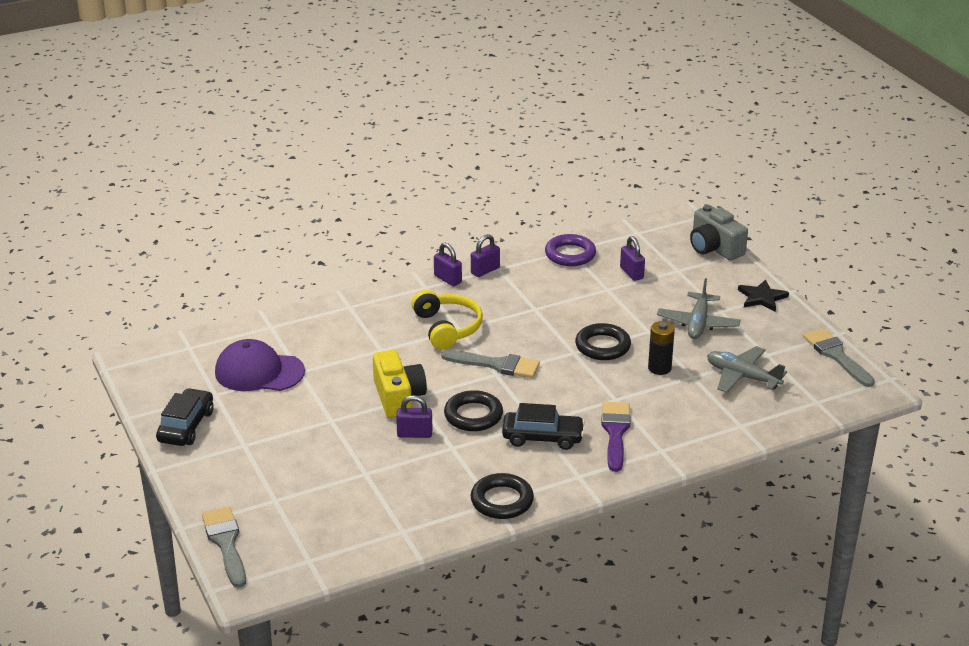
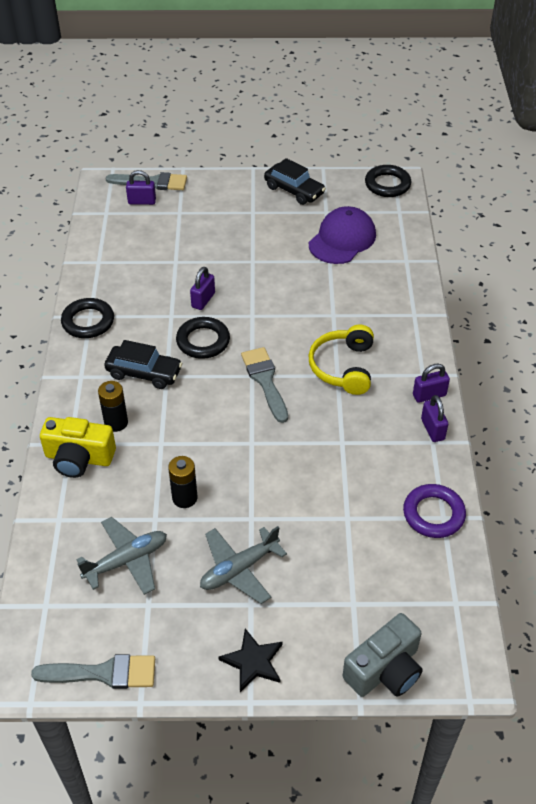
camera: 115 degrees right, 15 degrees up
(398, 397) = (257, 305): yellow camera -> yellow camera (79, 458)
(447, 328) = (343, 367): yellow headphones -> yellow headphones turned 90 degrees clockwise
(496, 365) = (265, 380): grey brush -> grey brush turned 120 degrees clockwise
(542, 437) = (144, 373): black car -> black car turned 105 degrees counterclockwise
(602, 346) = (247, 469): black ring -> black ring (387, 184)
(615, 432) = (116, 423): purple brush -> black battery
(631, 273) = (368, 554): purple padlock -> purple padlock (142, 201)
(698, 323) = (239, 569): grey plane -> grey plane turned 75 degrees counterclockwise
(714, 248) = (385, 670): grey camera -> grey camera turned 150 degrees clockwise

